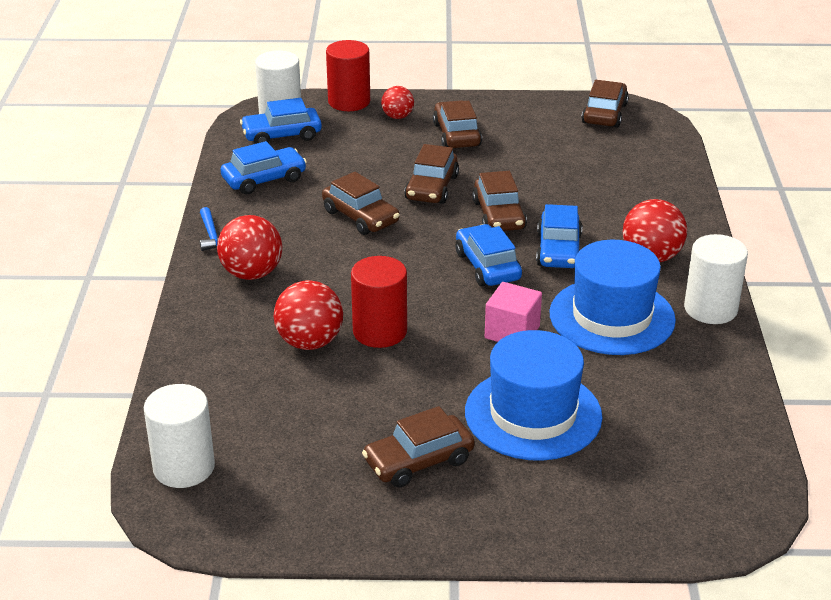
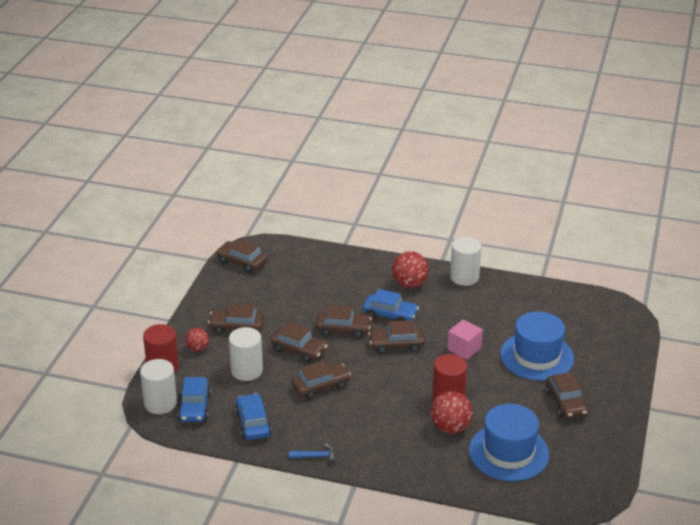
camera: 75 degrees left, 0 degrees up
(184, 467) = (553, 492): white cylinder -> white cylinder (247, 370)
(252, 274) = (369, 443): red ball -> none
(487, 266) = (396, 345): blue car -> brown car
(612, 317) = (461, 311): blue hat -> blue hat (508, 452)

